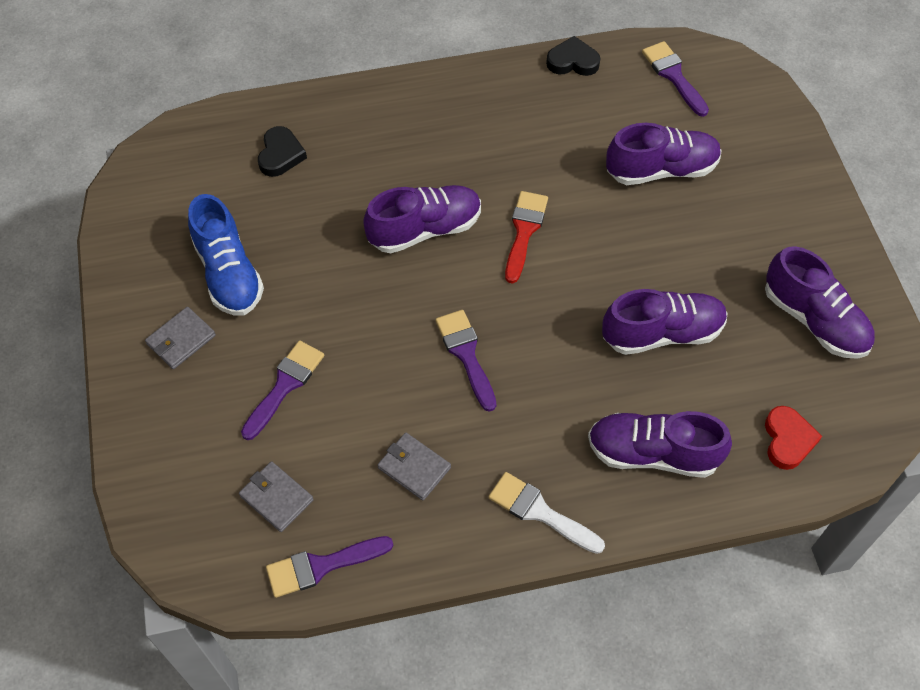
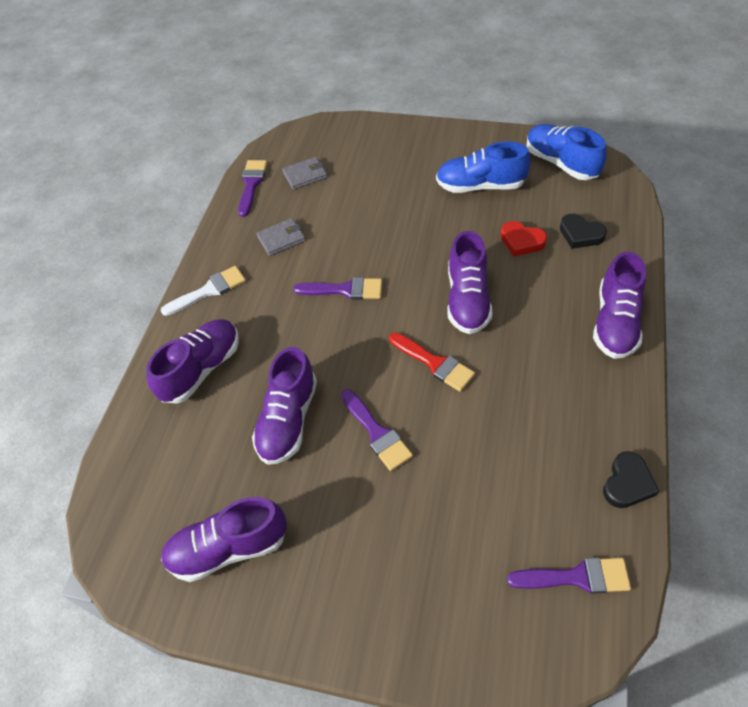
camera: 120 degrees right, 5 degrees down
(157, 201) = (561, 163): none -> blue shoe
(181, 340) = (439, 156): grey wallet -> none
(285, 385) = (377, 194): purple brush -> purple brush (377, 433)
(661, 170) = (453, 501): purple shoe -> purple shoe (615, 322)
(788, 440) = (148, 464): red heart -> red heart (521, 241)

